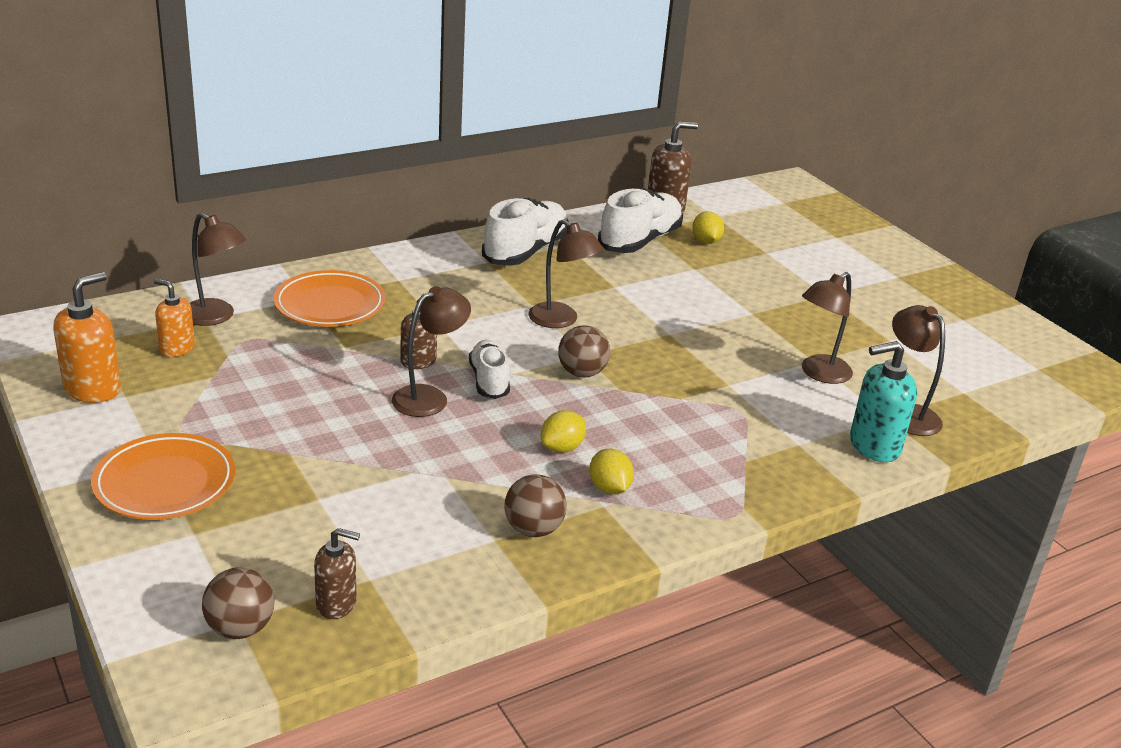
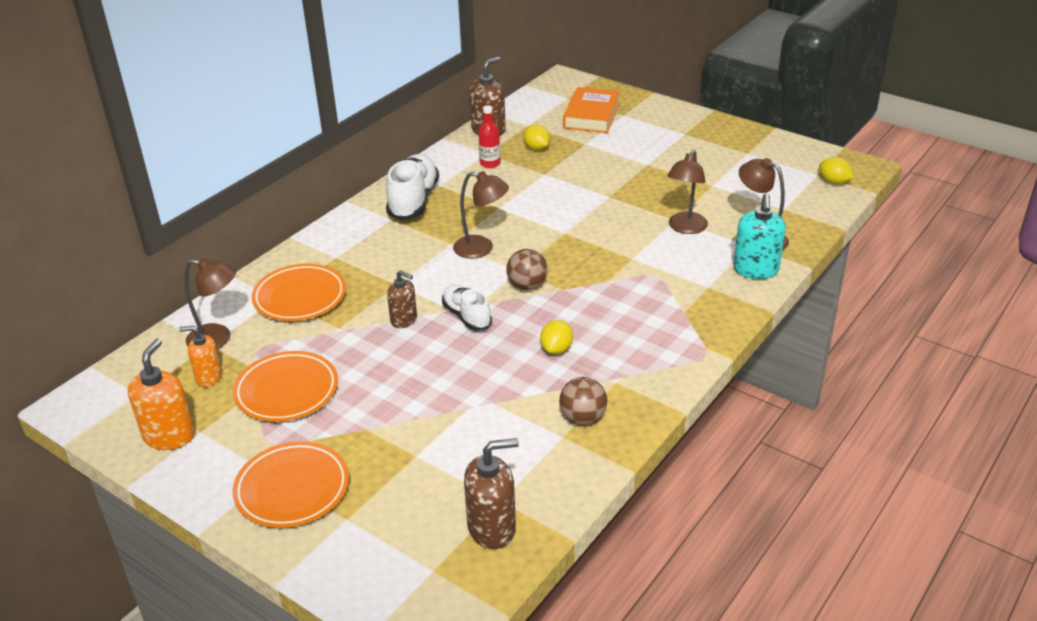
camera: 20 degrees left, 5 degrees up
(240, 388) = (287, 391): none -> orange plate
(240, 628) = (439, 574): brown ball -> none
(336, 604) = (492, 528): brown soap dispenser -> brown soap dispenser, size x1.55
(429, 397) = (434, 345): brown lamp -> none
(609, 488) = (610, 367): yellow lemon -> yellow lemon (834, 182)
(640, 241) = (490, 163): white shoe -> red bottle
(797, 227) = (591, 115): none -> orange book
(874, 446) = (755, 270): turquoise soap dispenser -> turquoise soap dispenser turned 45 degrees counterclockwise

